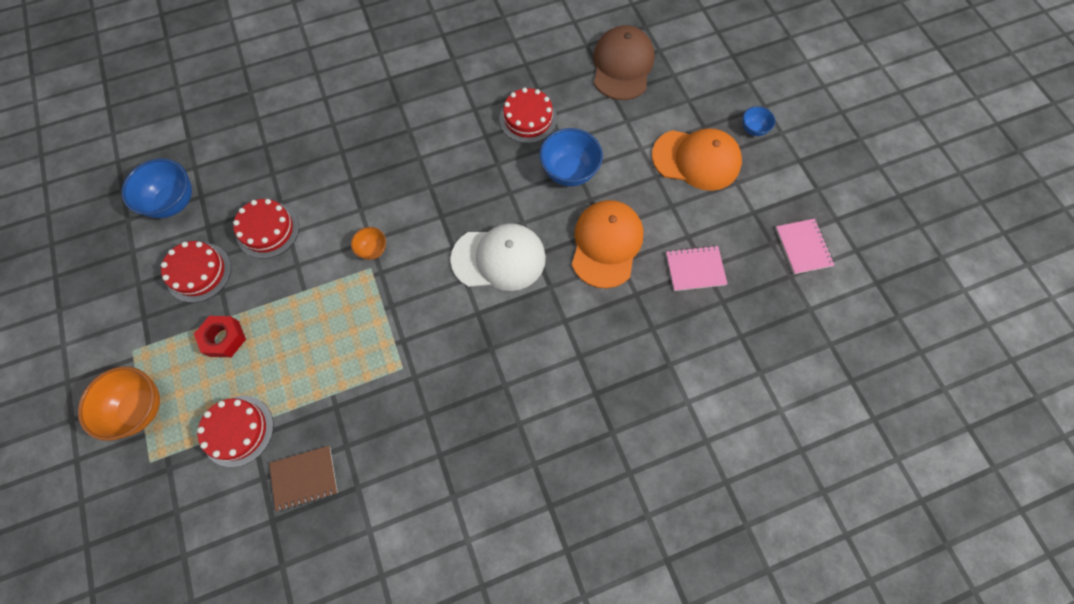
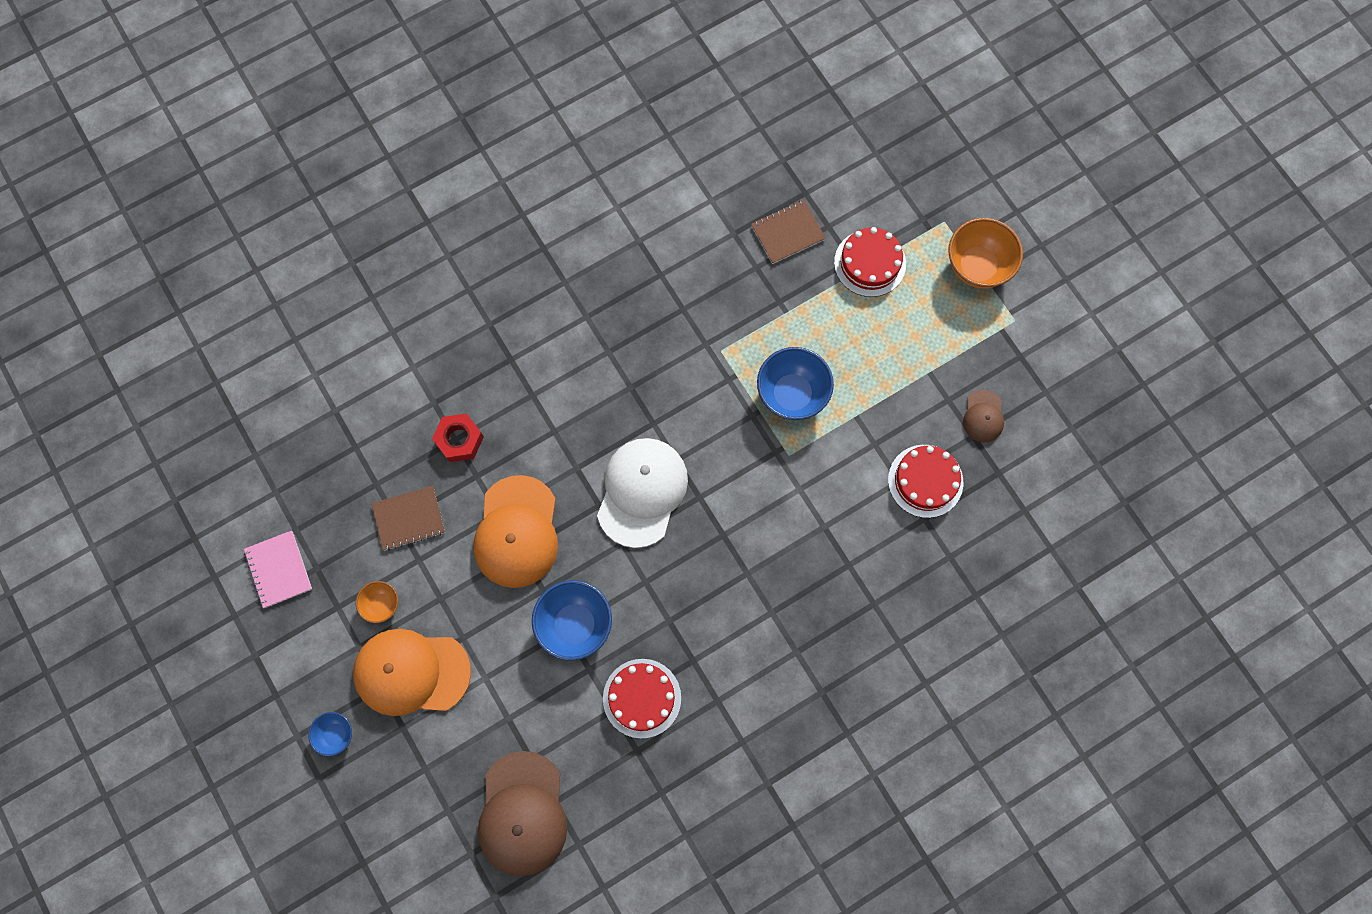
camera: 170 degrees right, 5 degrees up
(174, 202) = (1053, 497): blue bowl -> blue bowl (792, 394)
(199, 272) = (983, 416): red cake -> brown cap
(224, 338) = (922, 349): red nut -> red nut (459, 440)
(373, 250) = (792, 477): orange bowl -> orange bowl (381, 605)
(499, 258) = (642, 492): white cap -> white cap turned 120 degrees clockwise
(695, 269) = (409, 518): pink notebook -> brown notebook

